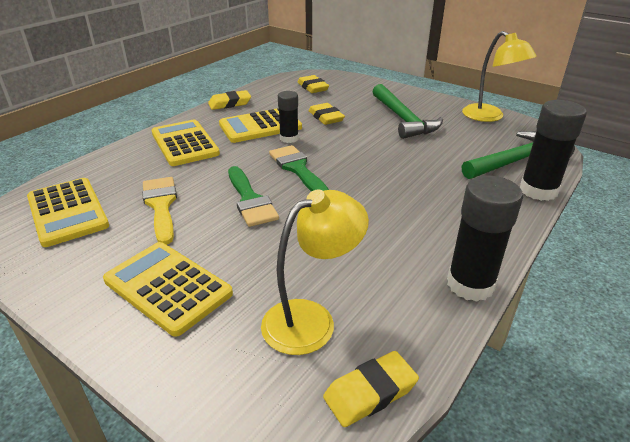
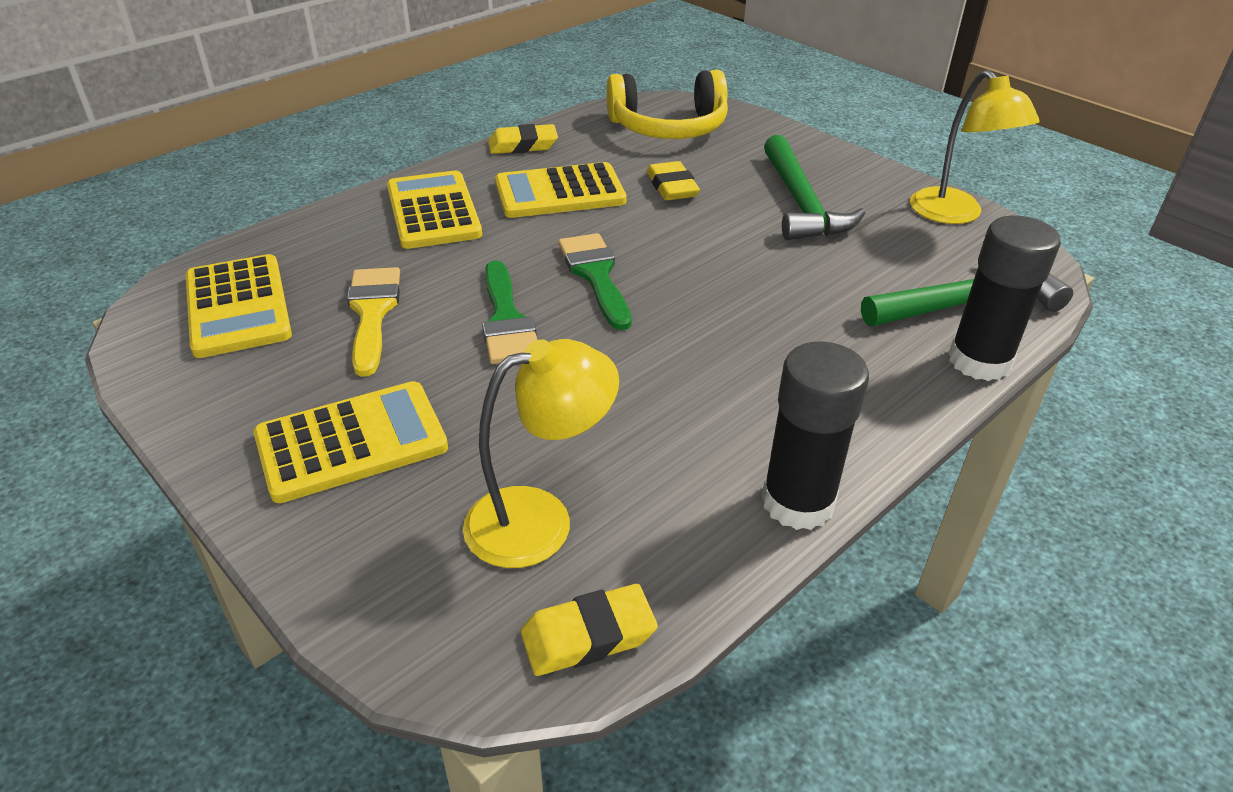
camera: 10 degrees right, 5 degrees up
(167, 287) = (351, 442): yellow calculator -> yellow calculator turned 105 degrees clockwise
(289, 138) = (599, 220): black glue stick -> none
(313, 87) = (668, 127): yellow eraser -> yellow headphones

